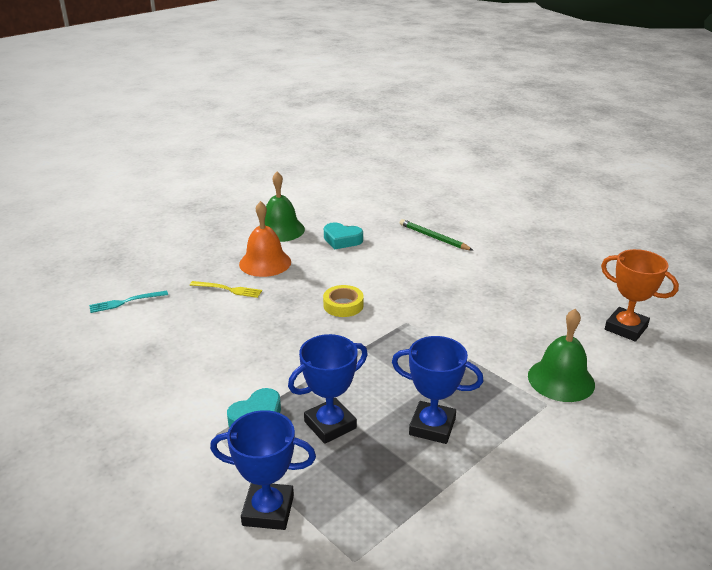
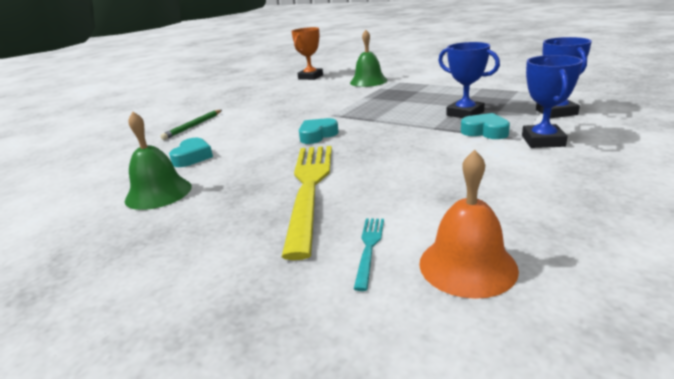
camera: 100 degrees left, 5 degrees down
(125, 302) = (369, 248): turquoise fork -> turquoise fork turned 135 degrees counterclockwise
(228, 289) = (309, 188): yellow fork -> yellow fork, size x2.40
(265, 263) = (244, 183): orange bell -> orange bell (467, 265)
(343, 305) = (317, 135): yellow tape -> turquoise heart
(432, 426) = (436, 95): blue trophy -> blue trophy (543, 141)

